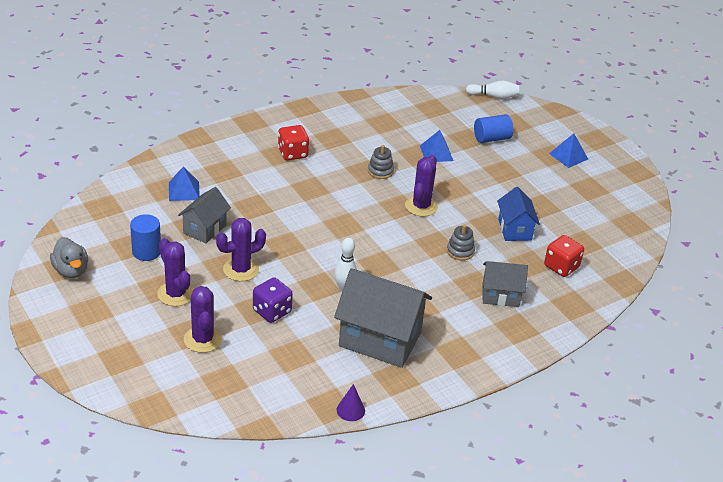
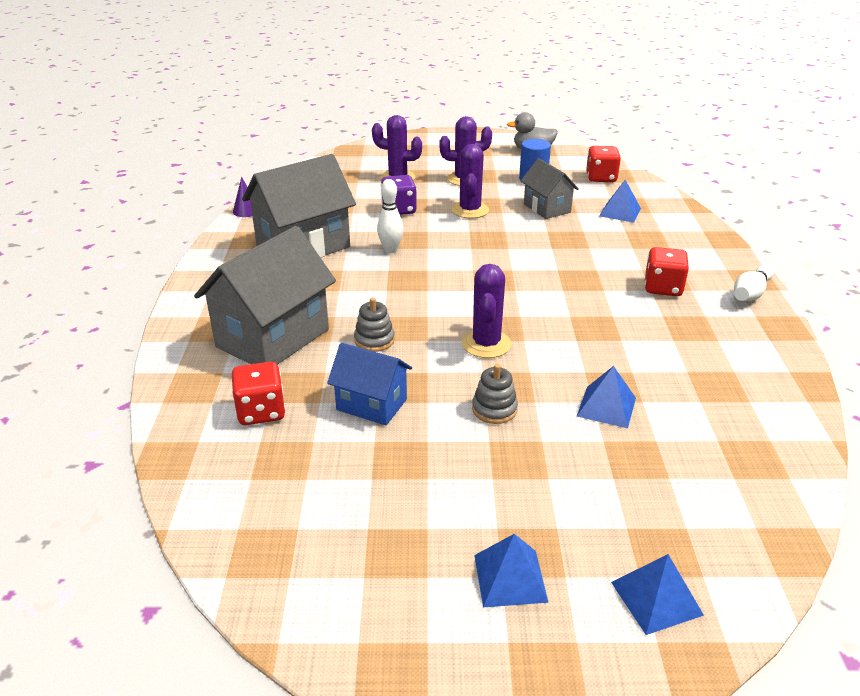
camera: 125 degrees right, 5 degrees down
(116, 214) = (601, 178): none -> red dice
(380, 171) = (586, 339): grey stacking toy -> grey stacking toy (494, 409)
(421, 206) = (486, 344): purple cactus -> purple cactus turned 45 degrees clockwise
(491, 138) = (621, 491): blue cylinder -> none
(493, 96) = (782, 570): white bowling pin -> white bowling pin (750, 293)
(500, 295) = (273, 338): grey house -> grey house, size x1.77
(539, 121) = (656, 598): none -> blue pyramid

